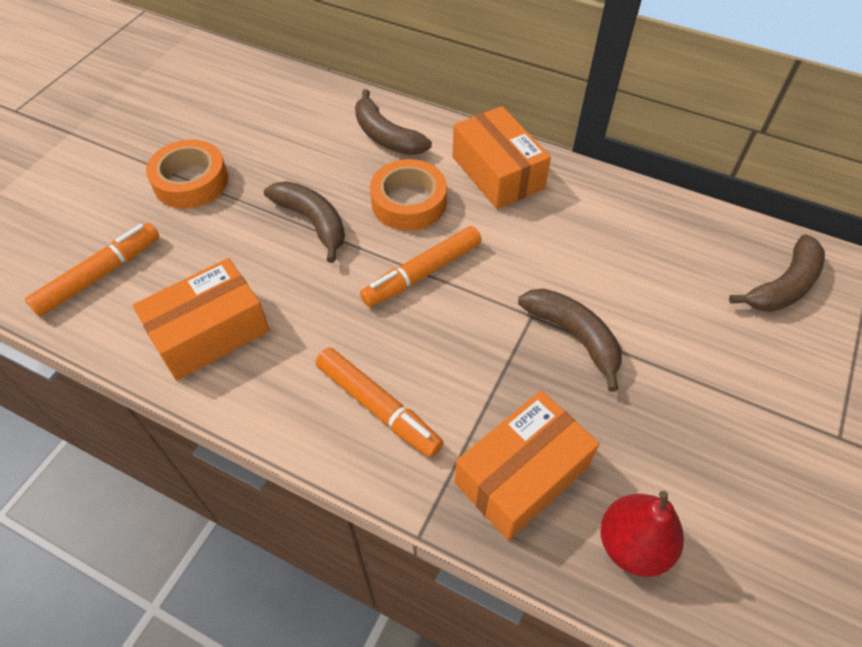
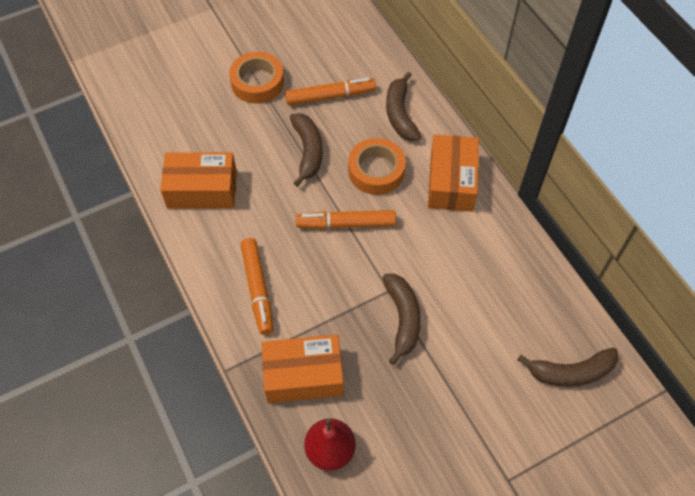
camera: 35 degrees right, 5 degrees up
(99, 275) = (168, 119): orange marker -> orange marker (330, 96)

